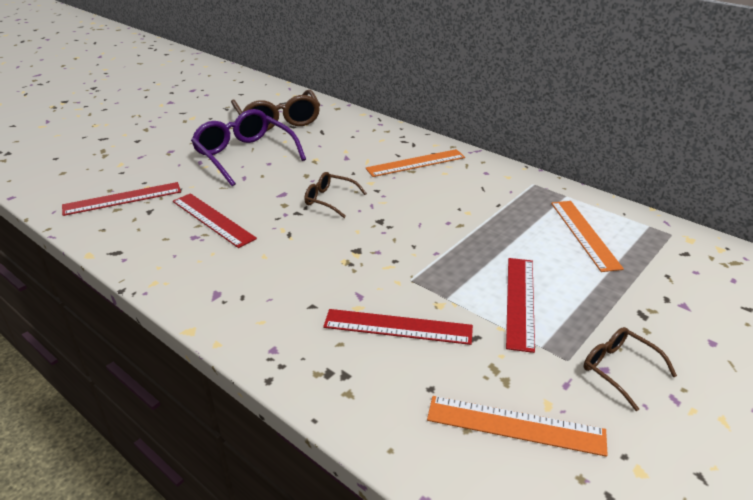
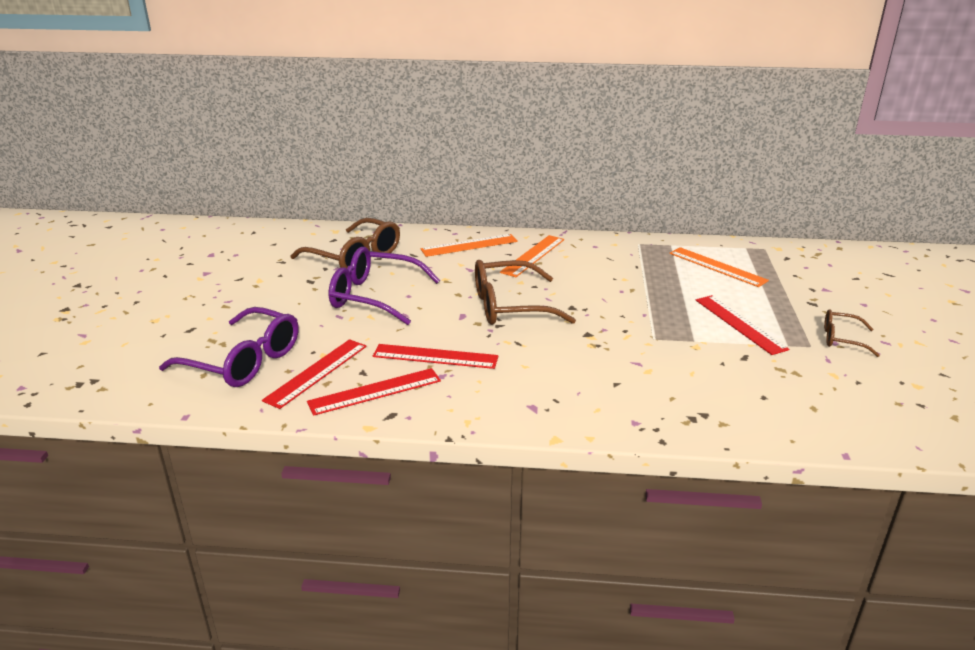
camera: 35 degrees left, 5 degrees down
(96, 172) = (244, 361): none -> purple glasses
(330, 200) = (509, 306): brown glasses -> brown glasses, size x1.89
(398, 327) = (692, 371): red ruler -> red ruler (375, 391)
(515, 425) = (834, 393): orange ruler -> orange ruler (469, 245)

